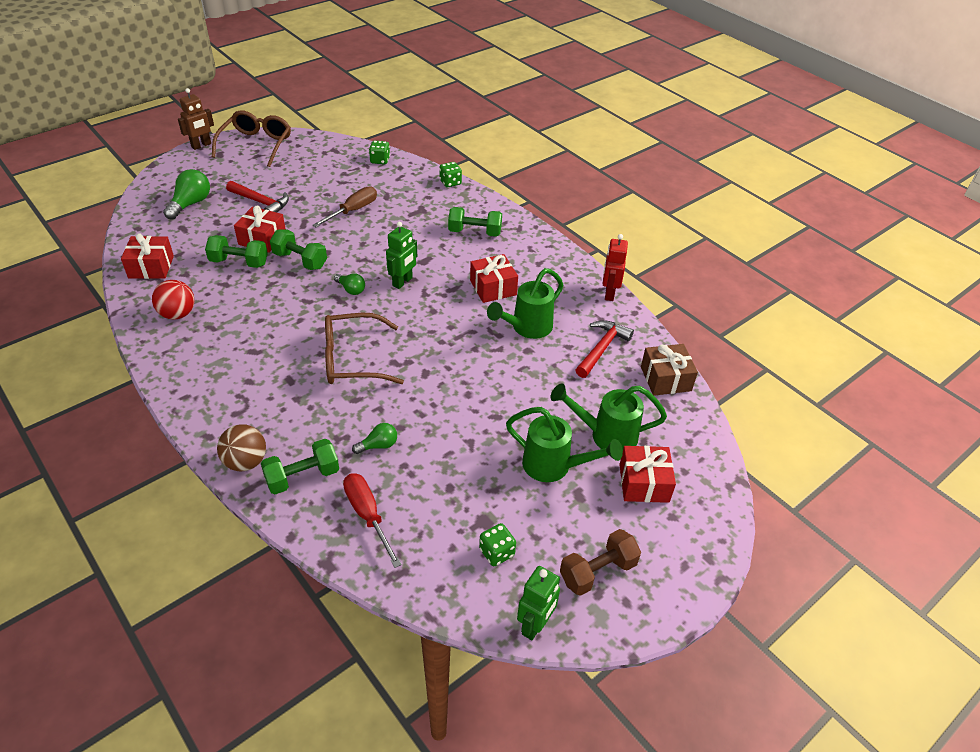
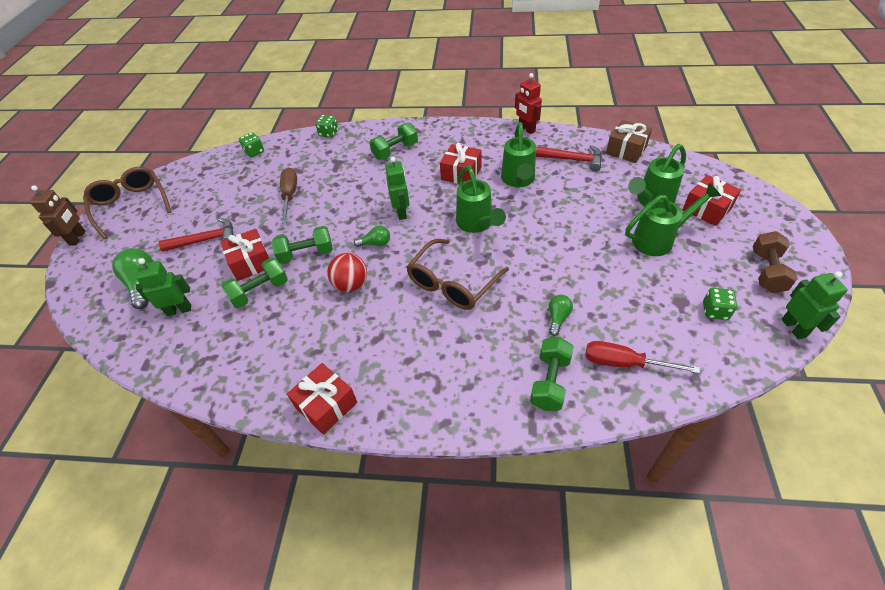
camera: 40 degrees left, 5 degrees up
(151, 267) = (186, 354): red gift -> red gift (326, 405)
(178, 314) = (272, 366): red ball -> red ball (351, 285)
(185, 236) = (179, 310): none -> green robot
(246, 462) = (500, 411): brown ball -> none
(438, 334) = (477, 224): none -> green watering can
(602, 349) = (573, 160): red hammer -> red hammer turned 120 degrees clockwise

